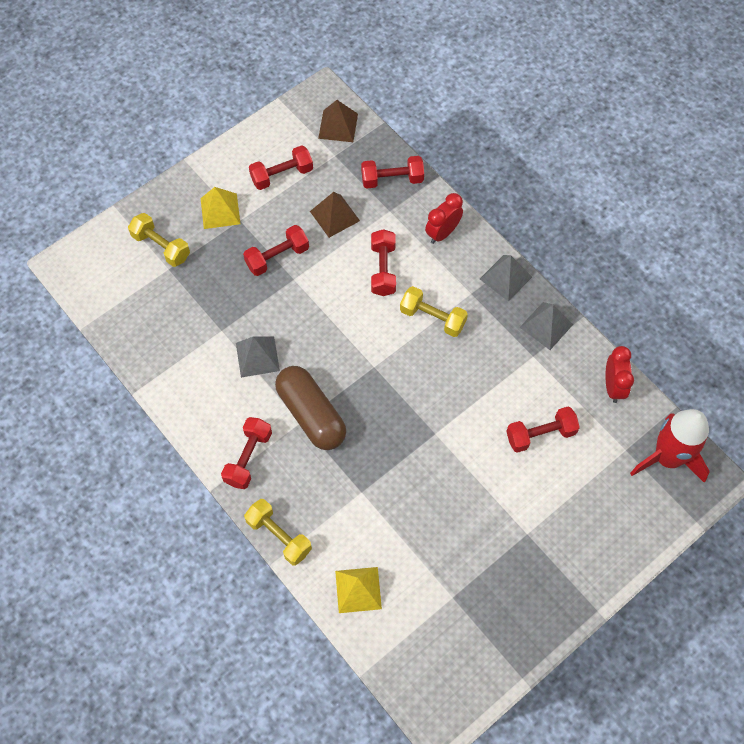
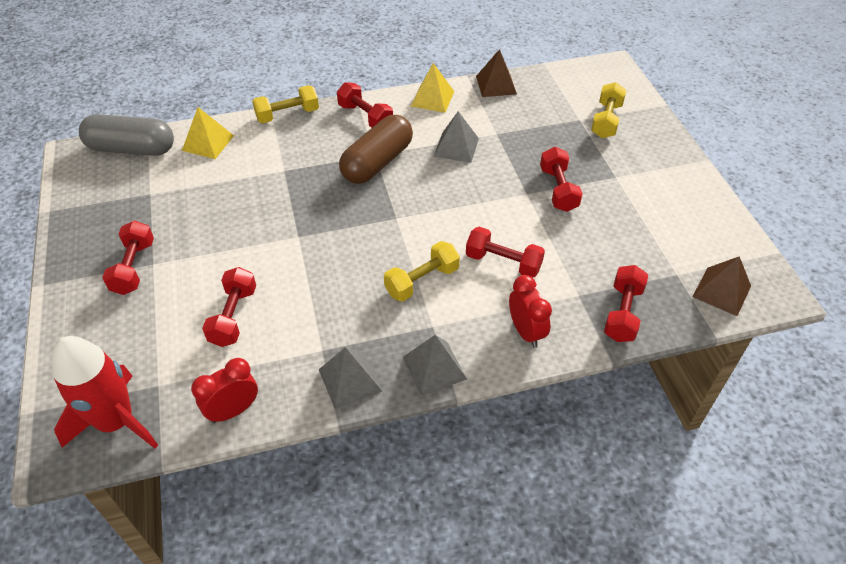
camera: 115 degrees right, 15 degrees down
(161, 246) = (606, 121): yellow dumbbell -> yellow dumbbell turned 45 degrees counterclockwise
(220, 211) = (632, 166): yellow pyramid -> yellow pyramid (432, 98)
(282, 175) = (663, 222): red dumbbell -> red dumbbell (133, 267)
(311, 414) = (377, 162): brown capsule -> brown capsule turned 45 degrees counterclockwise
(334, 216) = (591, 247): brown pyramid -> brown pyramid (496, 85)
(404, 662) = (132, 149): none -> grey capsule
(613, 386) = (233, 410): red clock -> red clock turned 120 degrees clockwise

